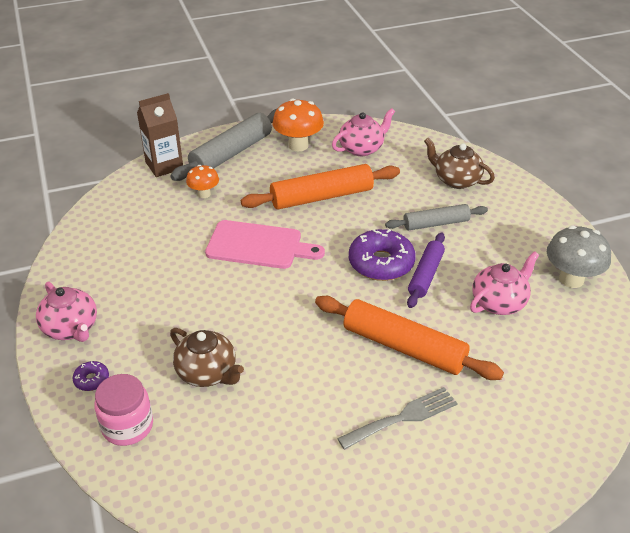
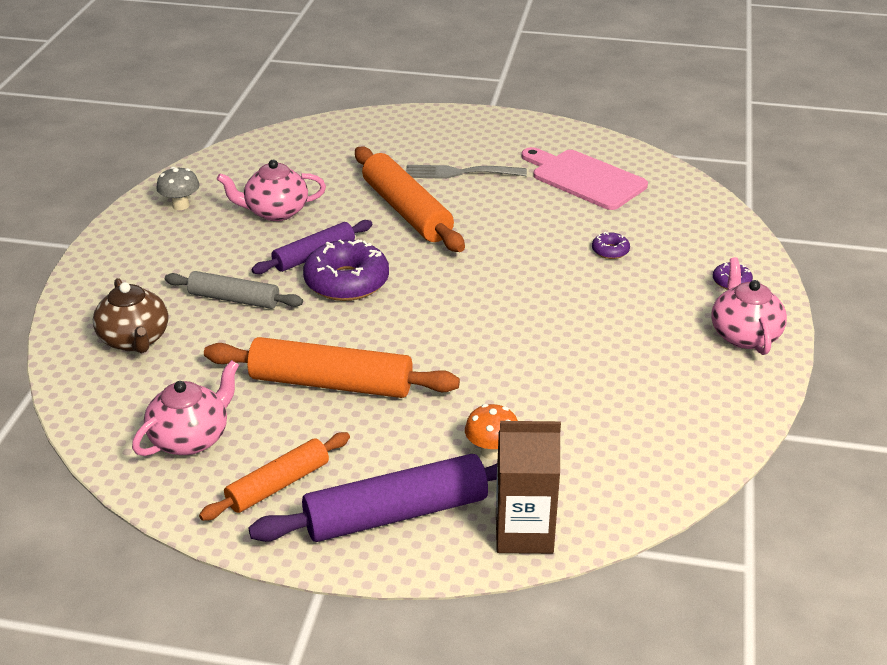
camera: 150 degrees left, 5 degrees down
(127, 426) = (705, 238): pink jar -> none
(207, 373) = (610, 251): brown teapot -> purple donut
(232, 153) = (396, 513): grey rolling pin -> purple rolling pin
(258, 245) = (469, 350): pink cutting board -> pink cutting board (585, 179)
(298, 145) = (278, 485): orange mushroom -> orange rolling pin
(362, 148) = (191, 438): pink teapot -> pink teapot turned 135 degrees clockwise
(571, 279) = (180, 205): grey mushroom -> grey mushroom, size x0.60

